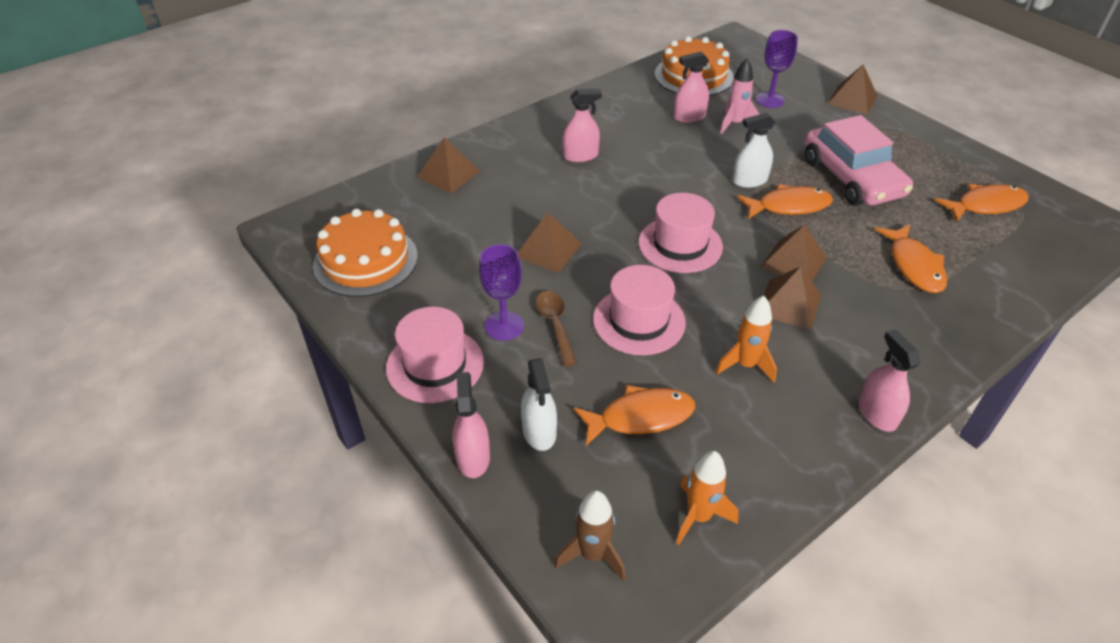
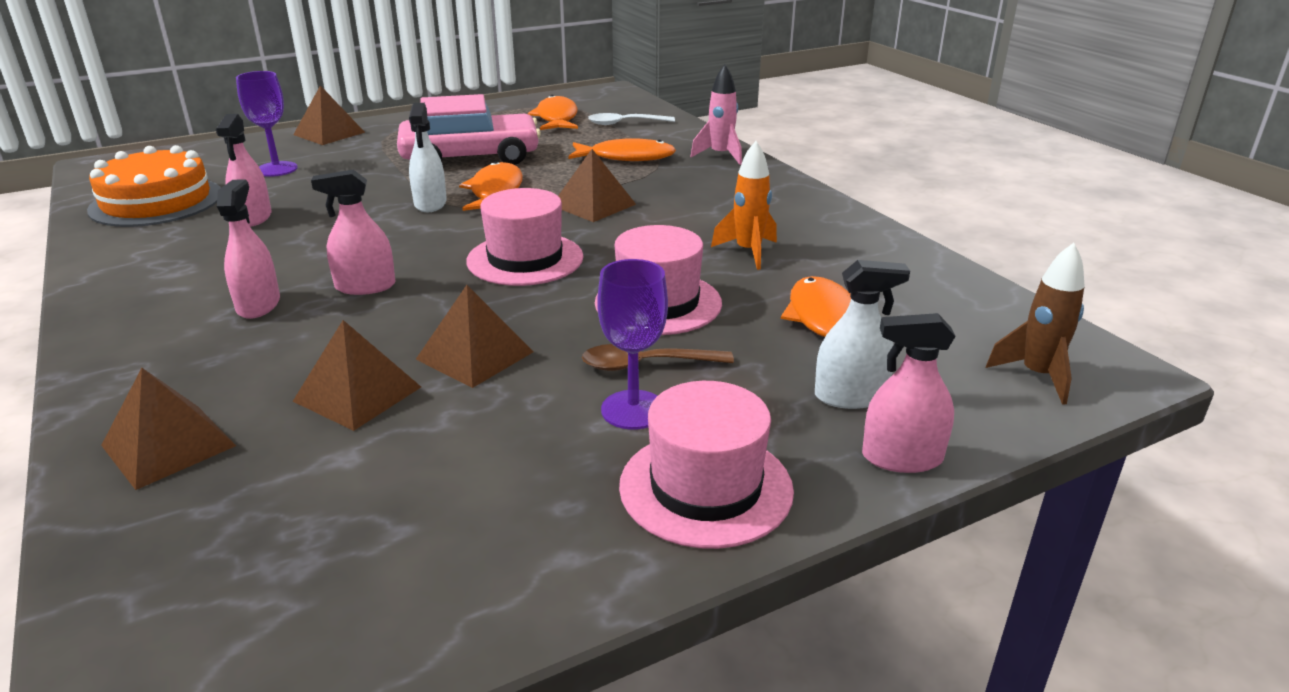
camera: 80 degrees left, 15 degrees down
(365, 260) = (372, 576): orange cake -> none
(698, 516) = (965, 306): orange rocket -> none
(735, 124) = (304, 194): pink rocket -> pink rocket (720, 156)
(789, 304) = (660, 217): brown pyramid -> brown pyramid (357, 394)
(877, 413) = (821, 205): pink spray bottle -> pink spray bottle (365, 286)
(1008, 251) = (625, 123): none -> white spoon

